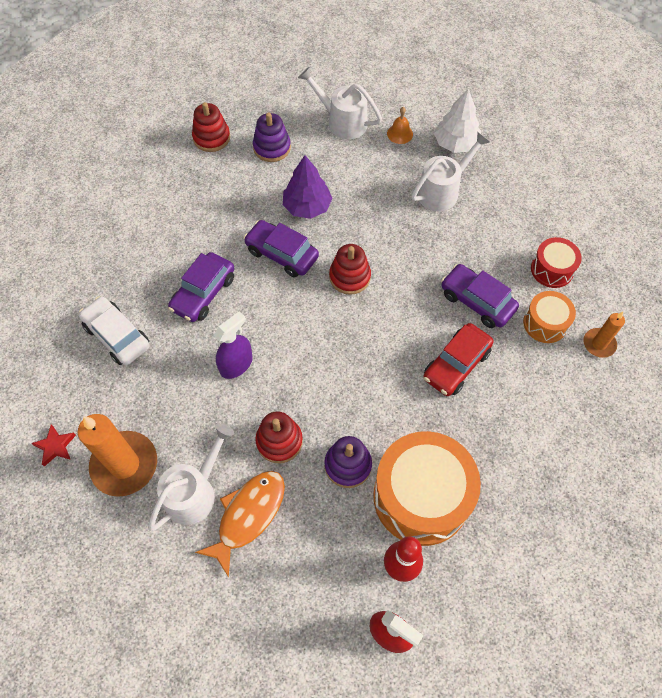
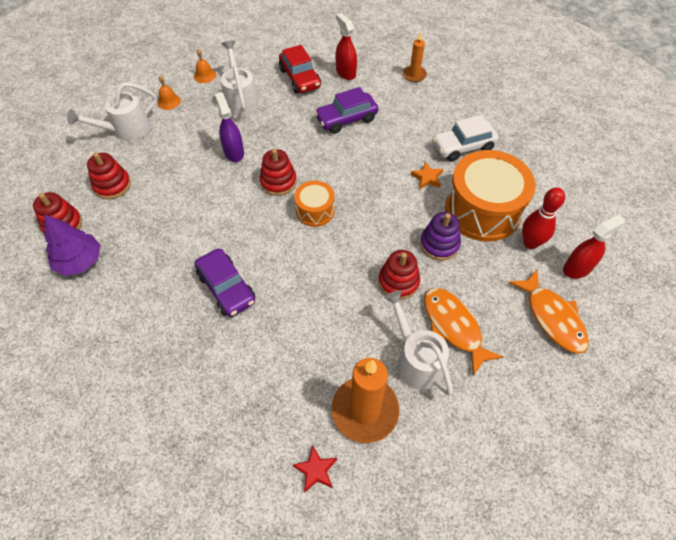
camera: 65 degrees left, 5 degrees down
(117, 336) = (226, 375): white car -> white car (463, 146)
(236, 365) = (312, 287): purple spray bottle -> purple spray bottle (234, 152)
(272, 148) = (112, 185): purple stacking toy -> red stacking toy
(282, 254) = (226, 217): purple car -> none
(305, 620) = (552, 318): none -> orange fish
(307, 207) = (192, 183): purple tree -> purple tree (80, 261)
(437, 419) = (427, 178): none -> orange star
(456, 144) = (205, 75): white tree -> orange bell
(456, 365) = (390, 150): red car -> red car (300, 78)
(545, 323) = (384, 93): orange drum -> orange drum (315, 211)
(552, 269) = (345, 72): red drum -> red spray bottle

